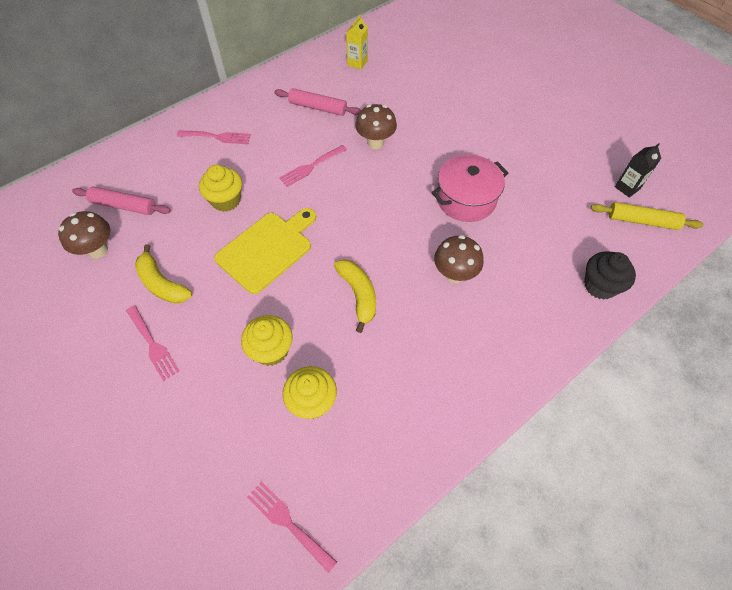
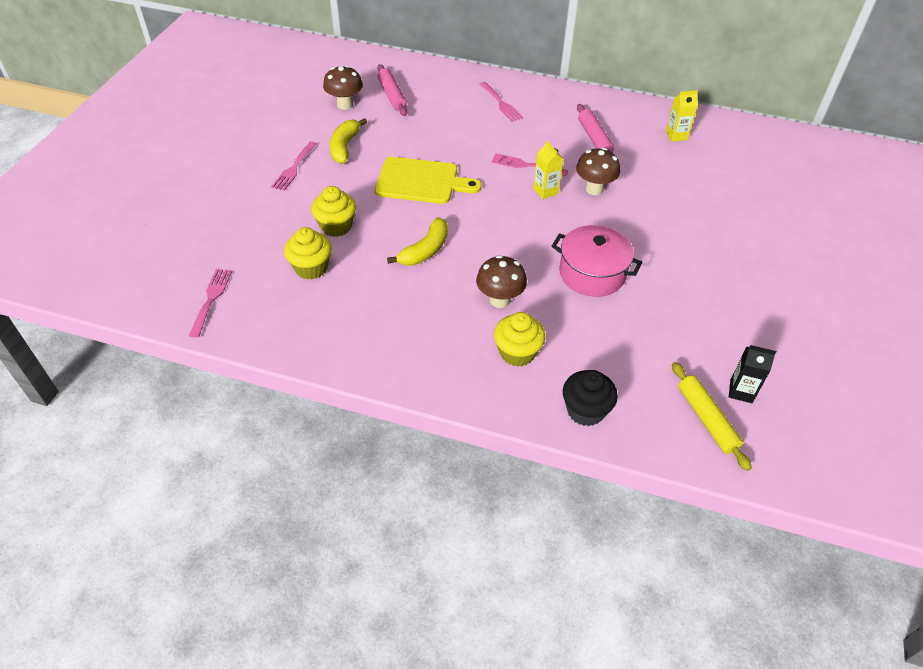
camera: 55 degrees right, 10 degrees down
(226, 200) = (445, 138): yellow cupcake -> yellow cupcake (517, 353)
(353, 173) = (545, 191): none -> yellow carton

